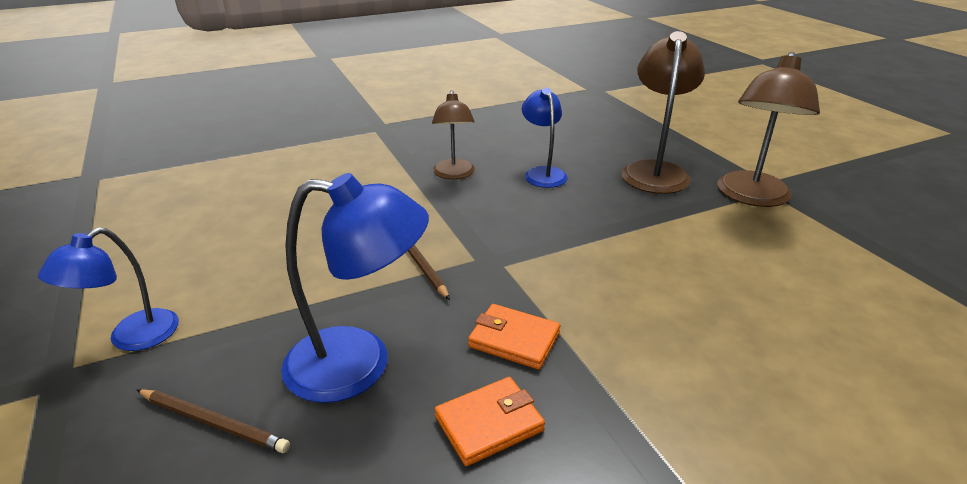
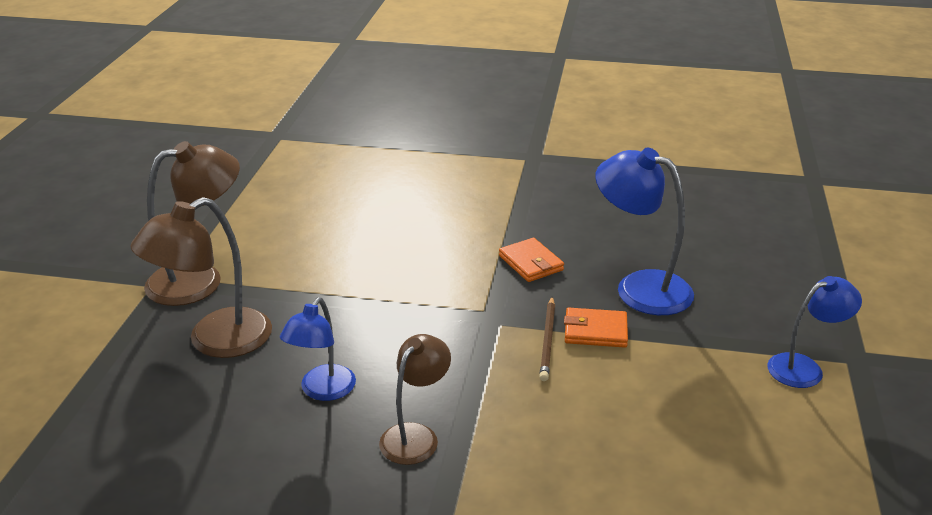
camera: 145 degrees left, 0 degrees up
(213, 422) = (741, 291): brown pencil -> none
(489, 423) = (584, 236): orange wallet -> orange wallet (595, 331)

